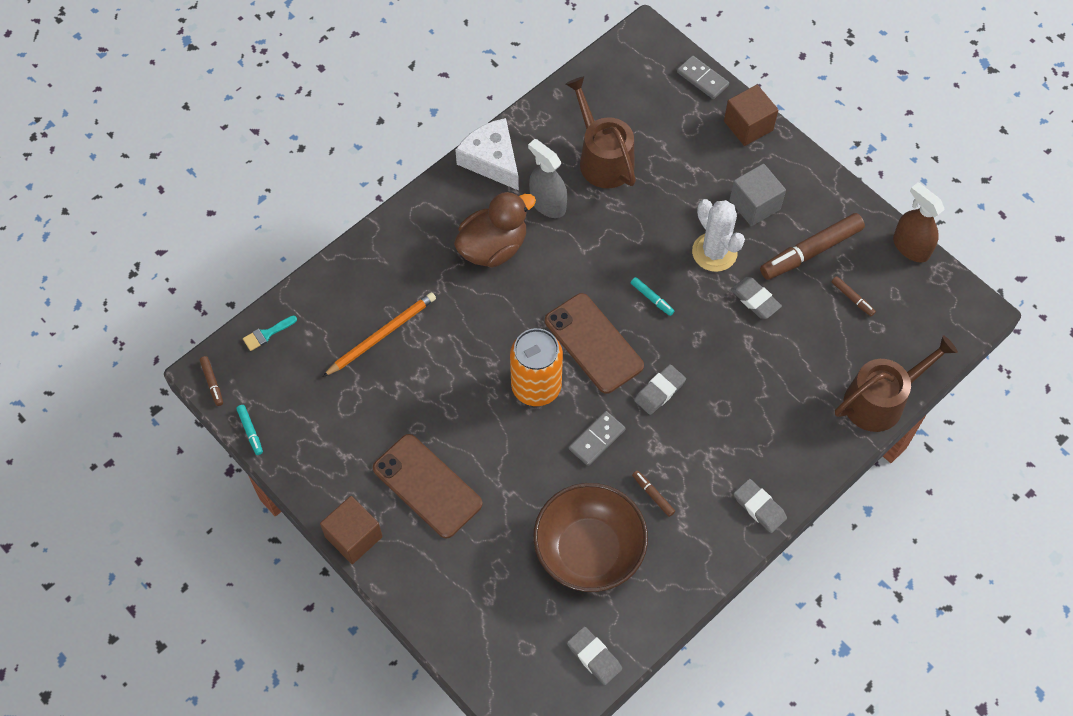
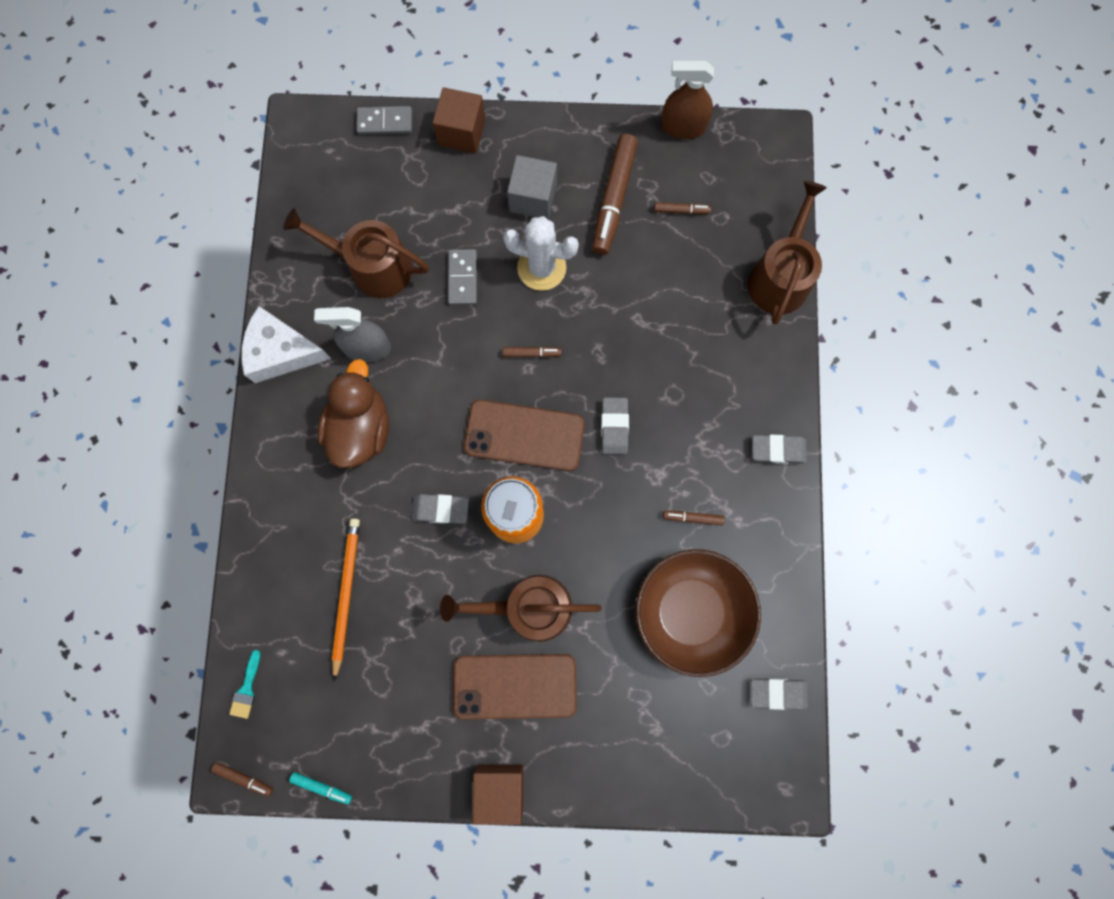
camera: 45 degrees left, 15 degrees up
(486, 448) = (529, 608): none -> brown watering can
(597, 439) = (606, 514): grey domino -> grey domino (463, 278)
(652, 298) = (532, 353): turquoise marker -> brown marker
(755, 300) = (611, 280): grey eraser -> grey eraser (440, 509)

